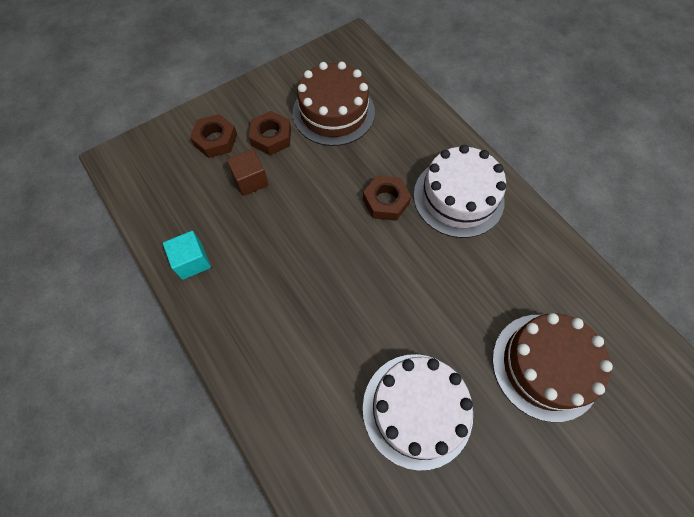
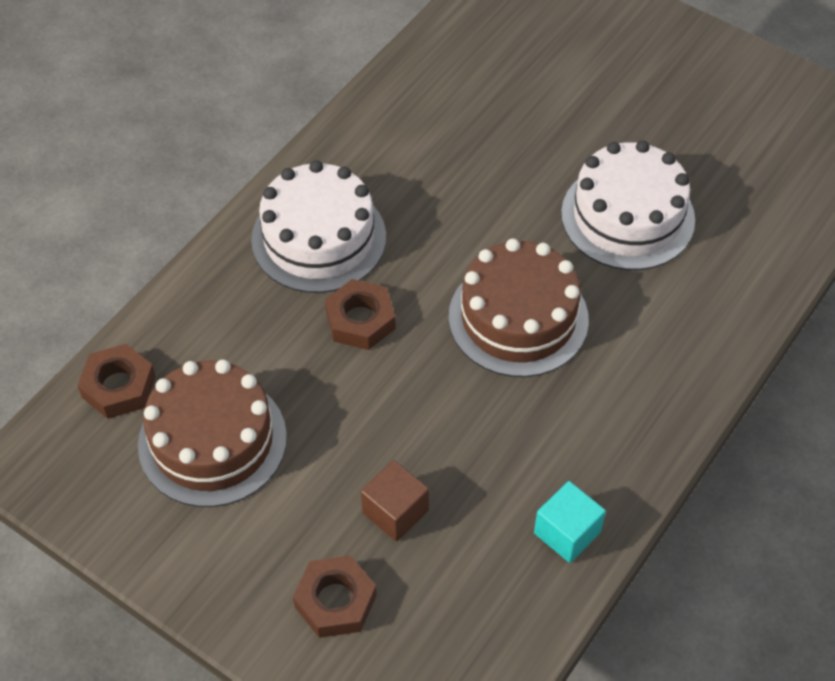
camera: 110 degrees left, 10 degrees down
(271, 137) = (297, 515): brown nut -> brown nut (118, 387)
(545, 366) = (517, 114): brown cake -> brown cake (518, 318)

